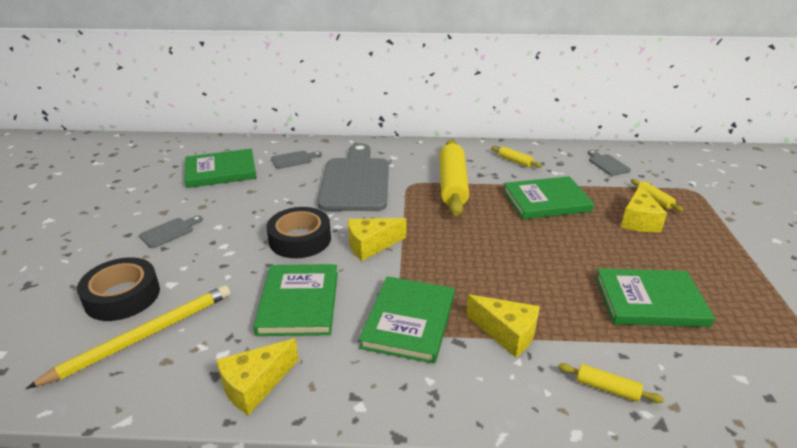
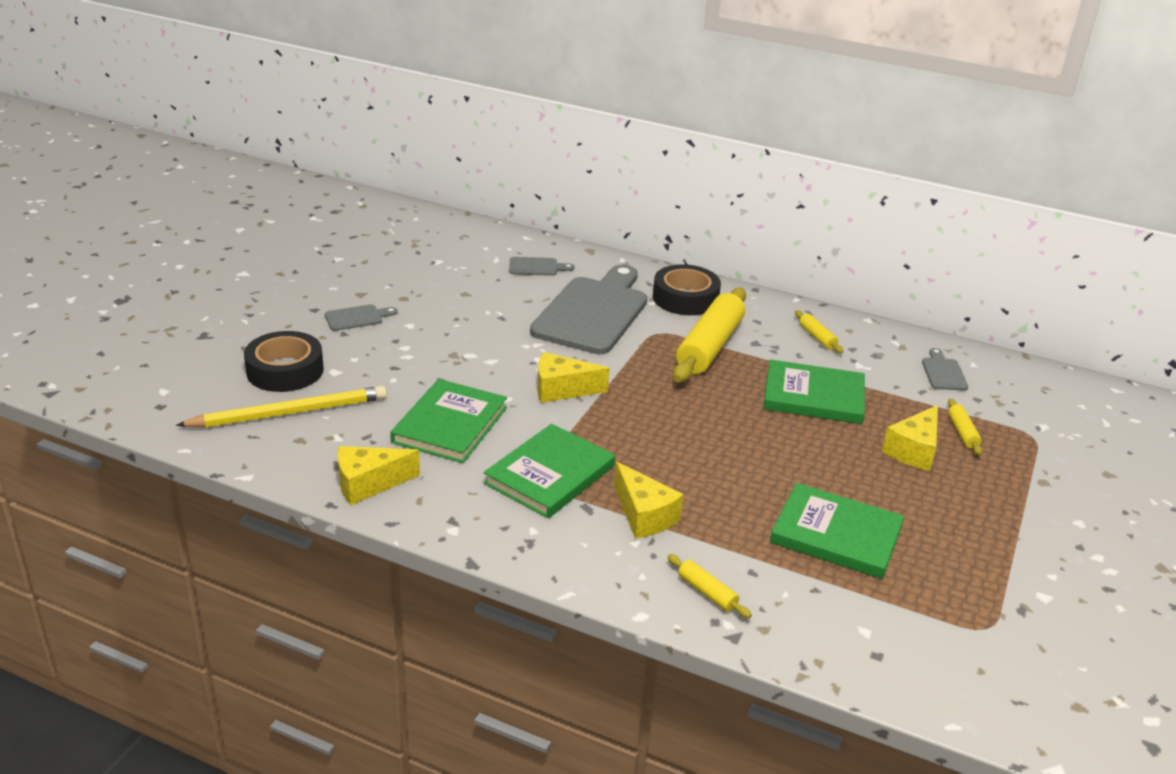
camera: 20 degrees right, 0 degrees up
(221, 171) = (444, 261): green book -> none
(300, 239) = (488, 362): black tape -> black tape (685, 298)

